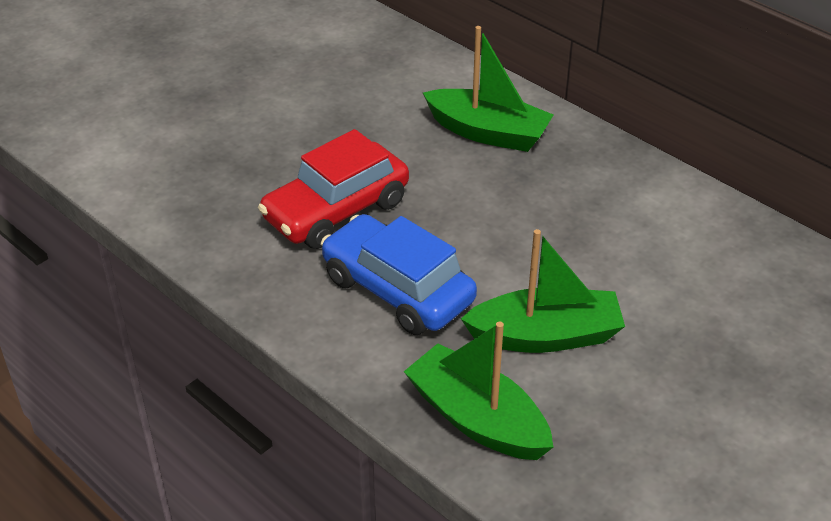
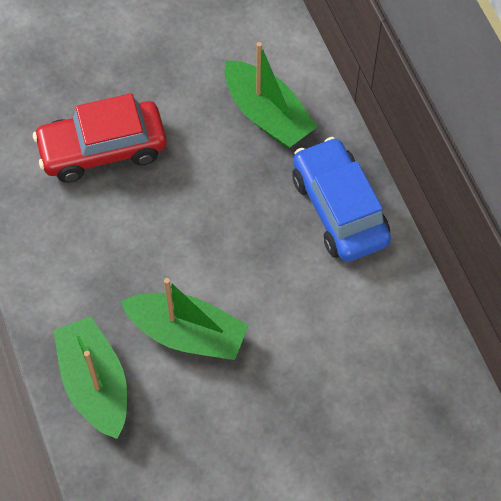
camera: 25 degrees right, 20 degrees up
(397, 289) = (105, 245): blue car -> blue car (339, 209)

